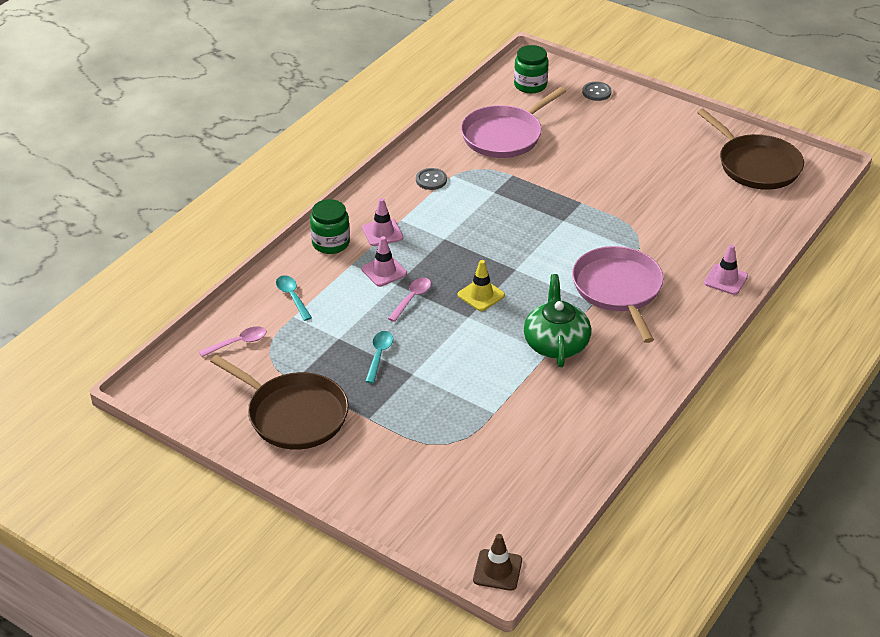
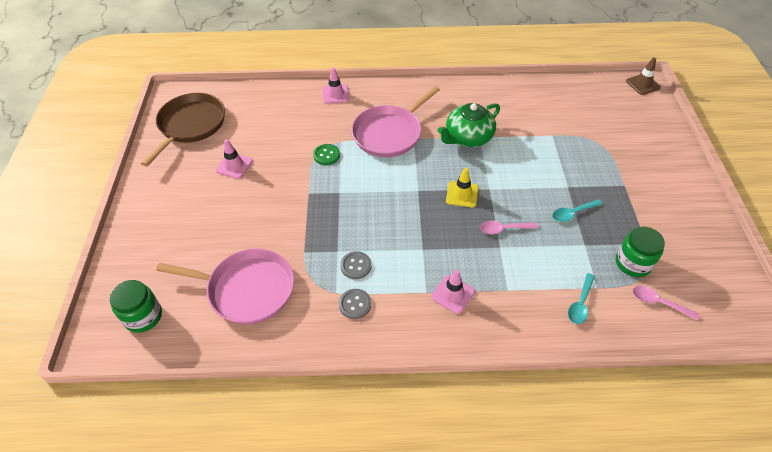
camera: 125 degrees left, 10 degrees up
(293, 414) = (669, 223): brown pan -> none
(331, 243) = (499, 322): green jar -> green jar (633, 263)
(384, 271) = (494, 263): pink traffic cone -> pink traffic cone (234, 166)
(596, 92) = (131, 259): grey button -> grey button (356, 266)
(625, 233) = (326, 155): none -> green button

